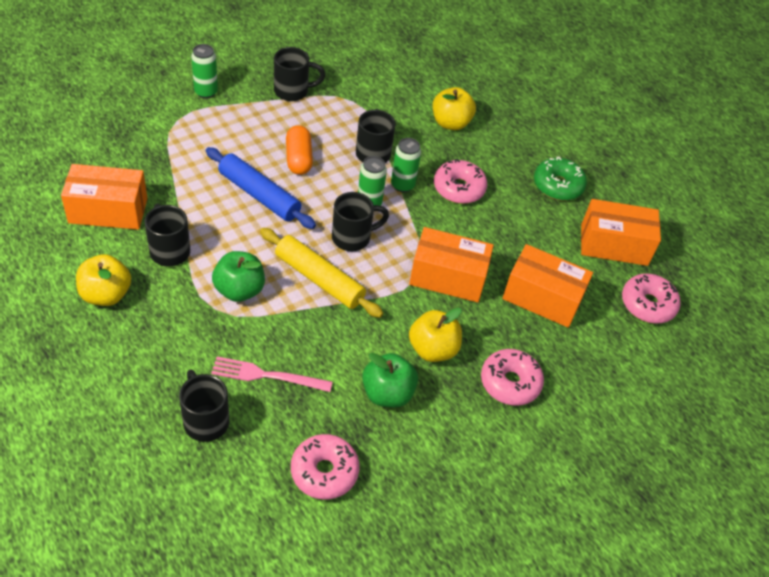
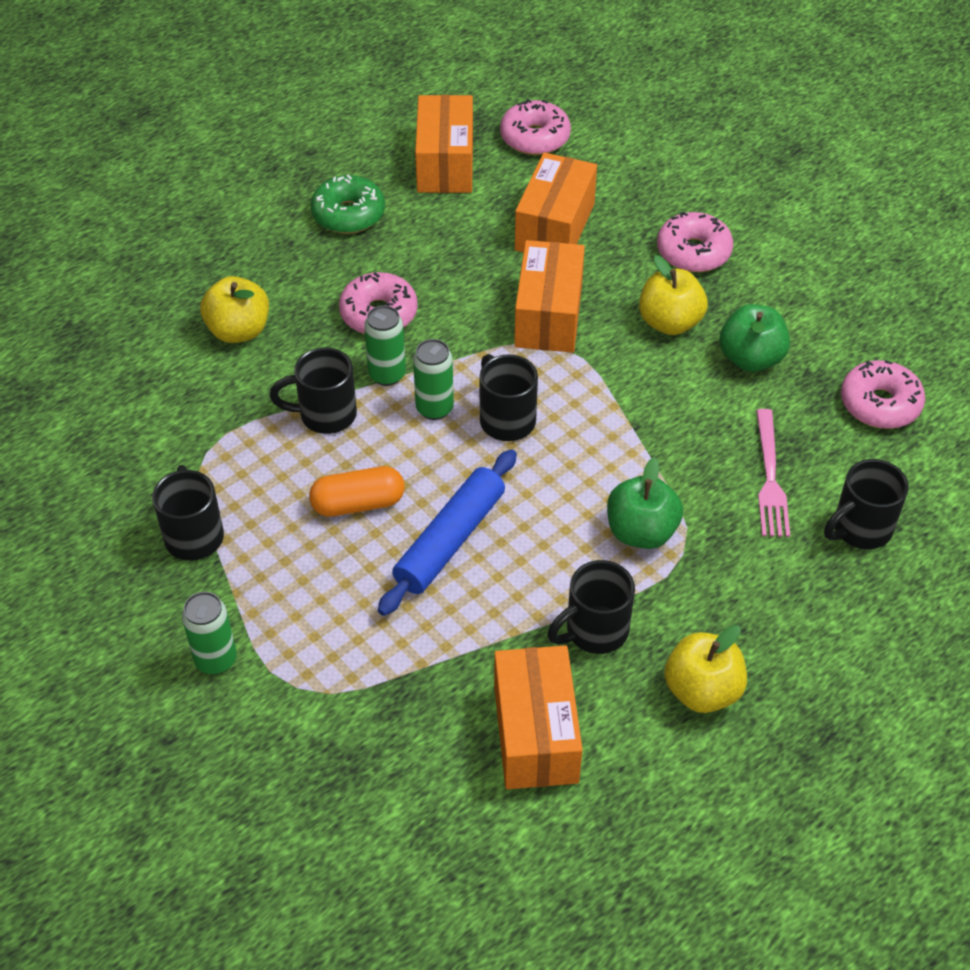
camera: 90 degrees left, 0 degrees up
(319, 279) = (593, 446): yellow rolling pin -> none

